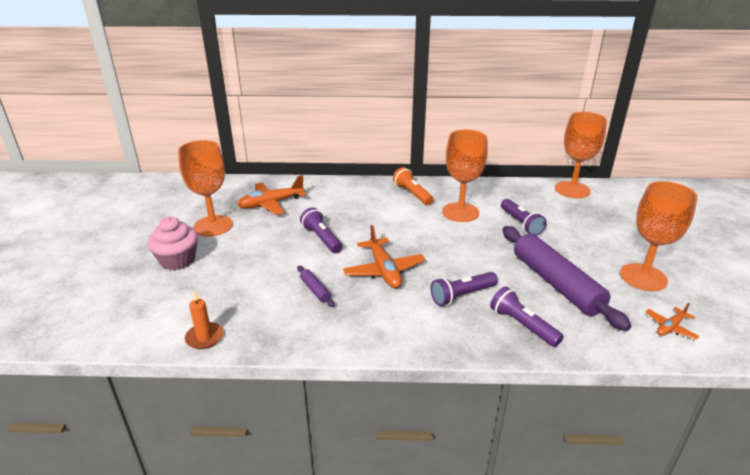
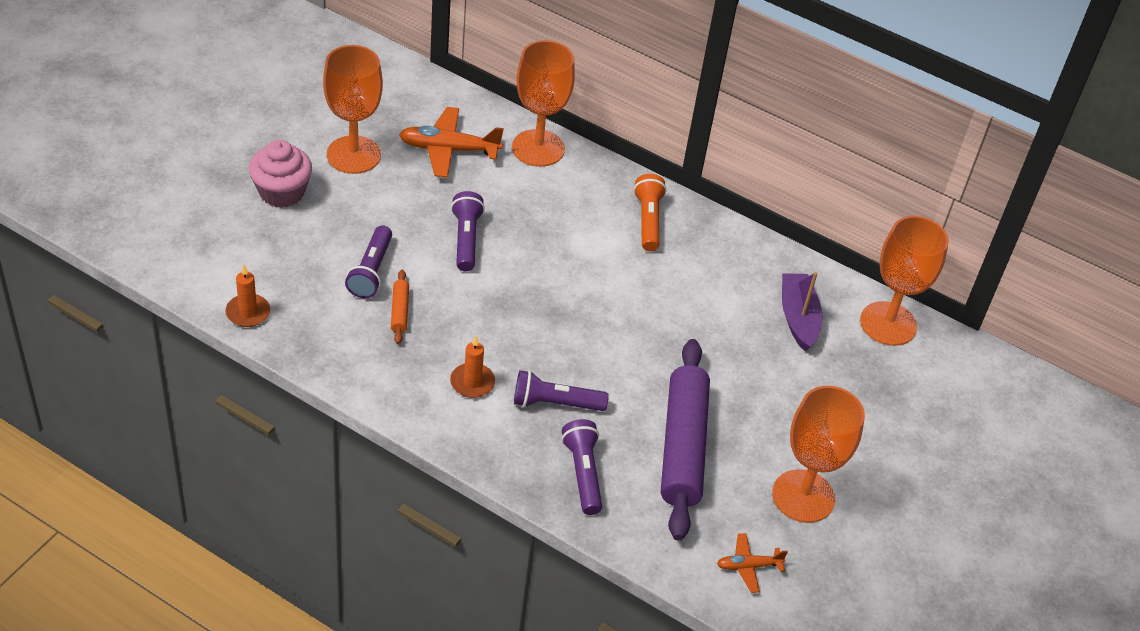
camera: 25 degrees right, 15 degrees up
(315, 290) = (400, 311): purple rolling pin -> orange rolling pin
(384, 270) = (498, 324): orange plane -> none
(401, 308) = (472, 382): none -> orange candle
(460, 212) = (681, 284): orange goblet -> orange goblet (538, 148)
(520, 223) = (742, 342): purple flashlight -> purple flashlight (371, 271)
(532, 203) = (798, 318): none -> purple boat

